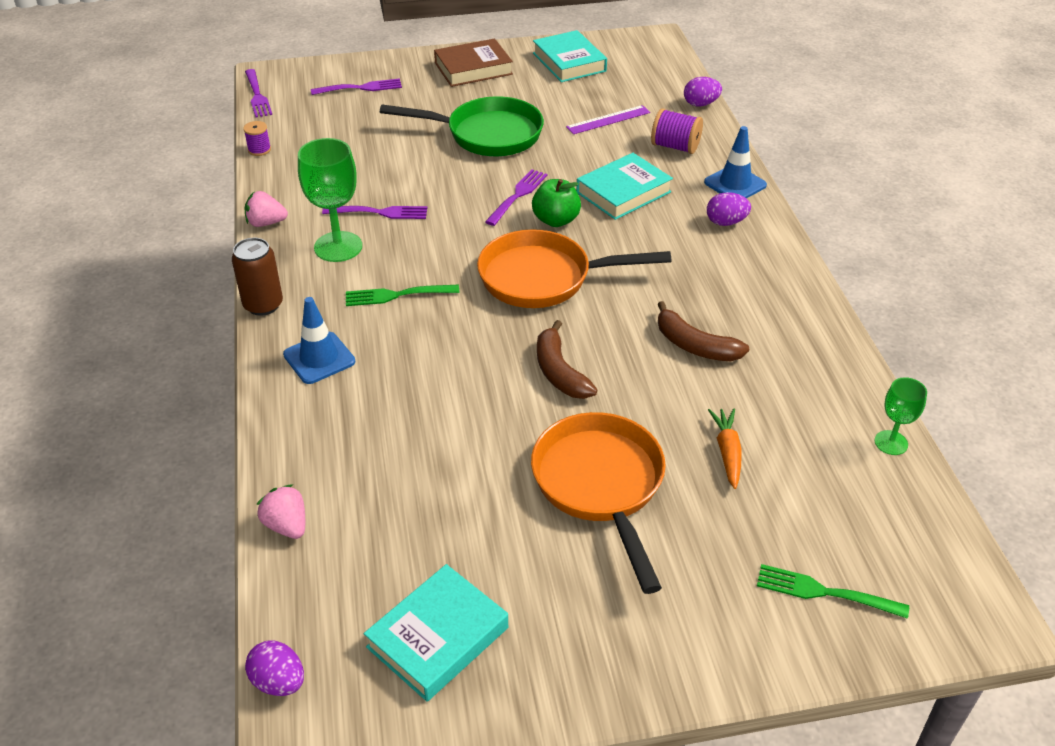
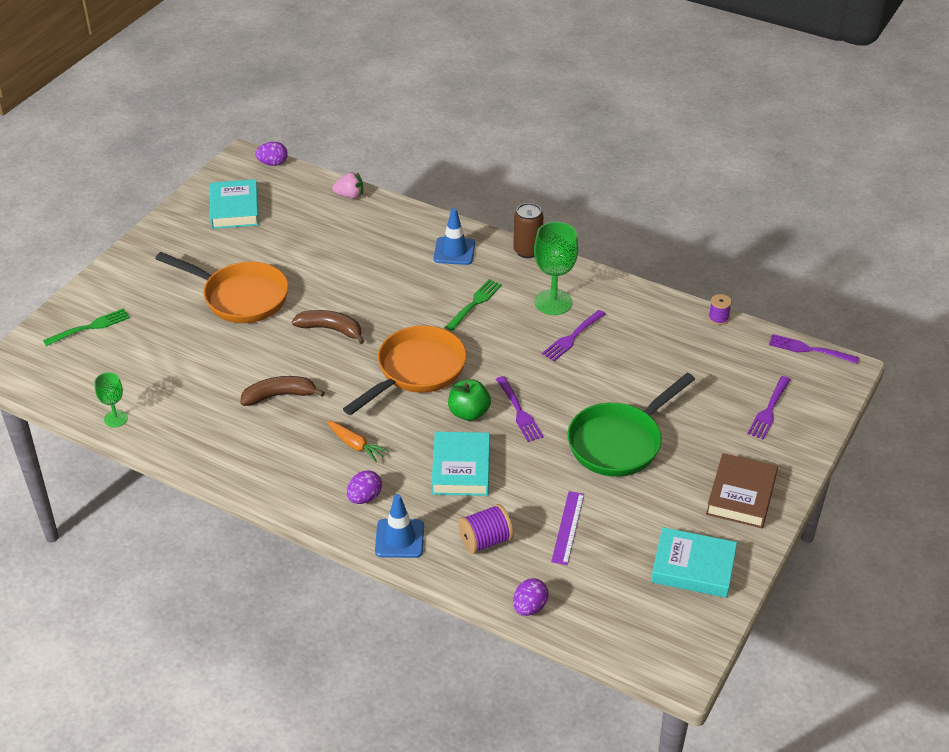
camera: 130 degrees right, 0 degrees up
(266, 223) = (615, 284): pink strawberry -> none
(727, 452) = (197, 353): orange carrot -> orange carrot (356, 445)

